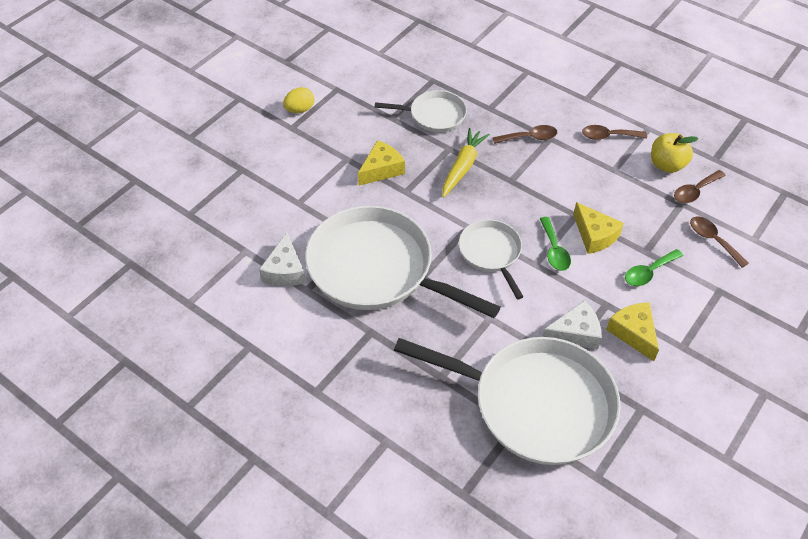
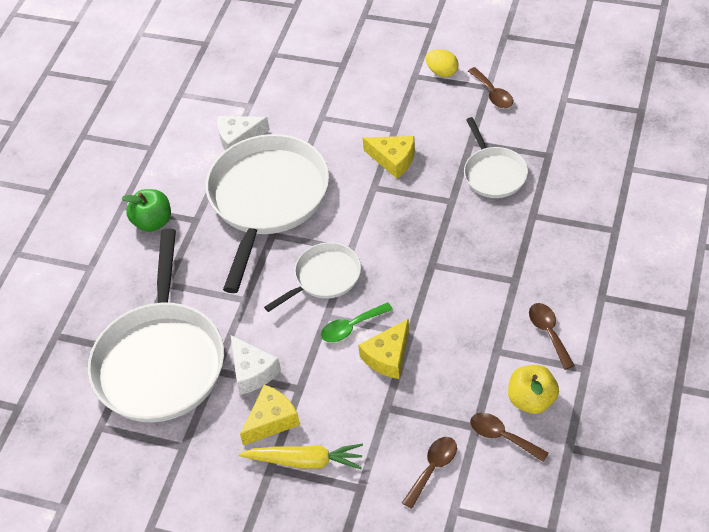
camera: 75 degrees right, 0 degrees up
(354, 369) = (153, 222): none -> green apple
(463, 167) = (430, 220): yellow carrot -> yellow carrot (305, 461)
(529, 137) = (505, 262): brown spoon -> brown spoon (493, 94)
(648, 272) = (357, 416): green spoon -> none

